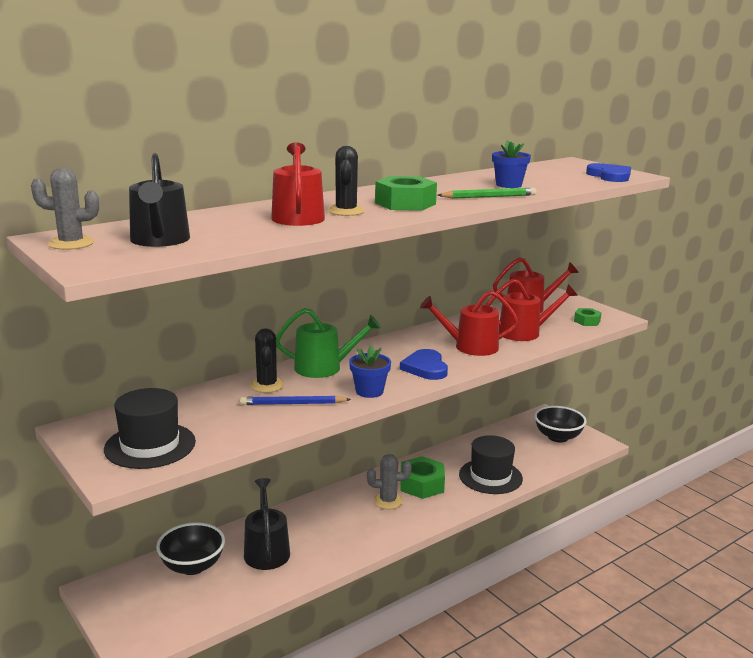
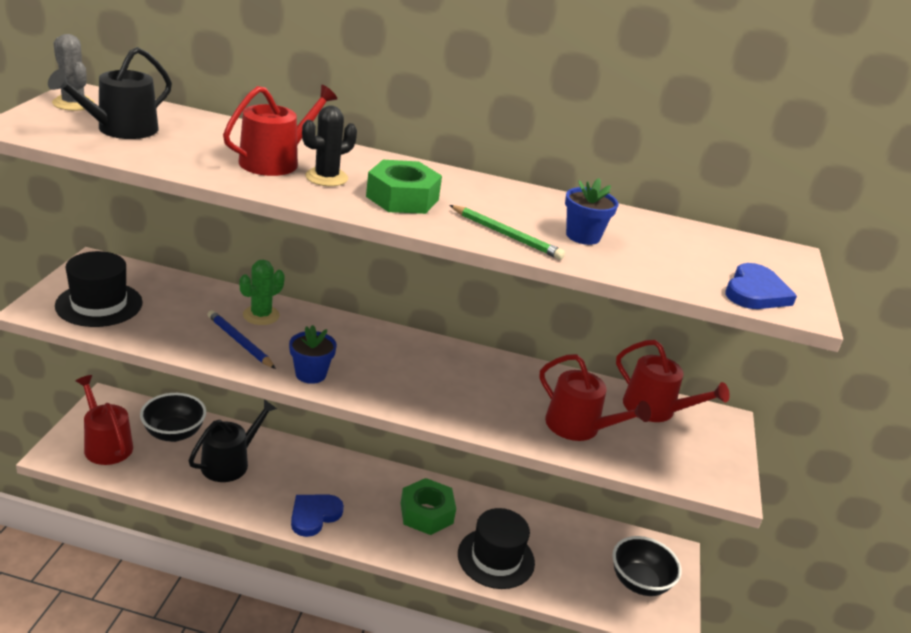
camera: 45 degrees right, 10 degrees up
(267, 385) = (261, 315): black cactus -> green cactus
(324, 368) = (331, 331): green watering can -> none
(388, 501) = (375, 502): grey cactus -> none
(425, 368) = (402, 389): blue heart -> blue heart (314, 515)
(470, 346) = (490, 401): red watering can -> red watering can (106, 445)
(587, 321) = (680, 465): green nut -> none

